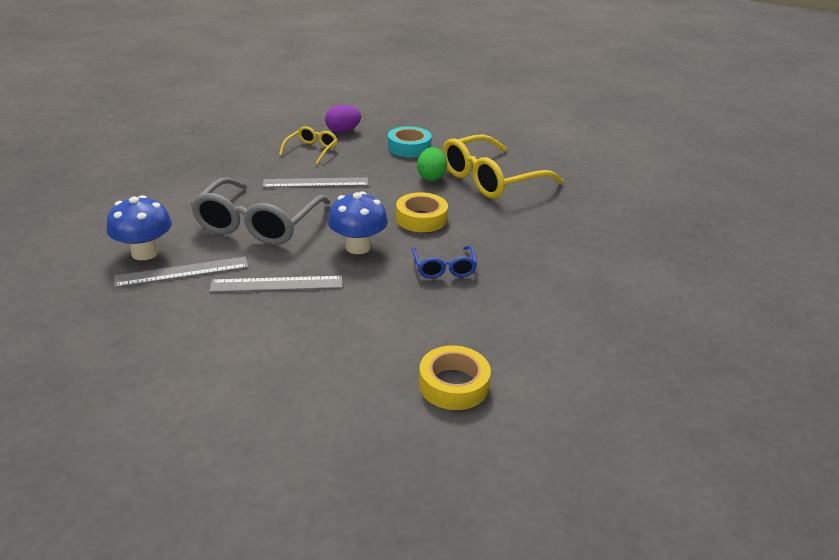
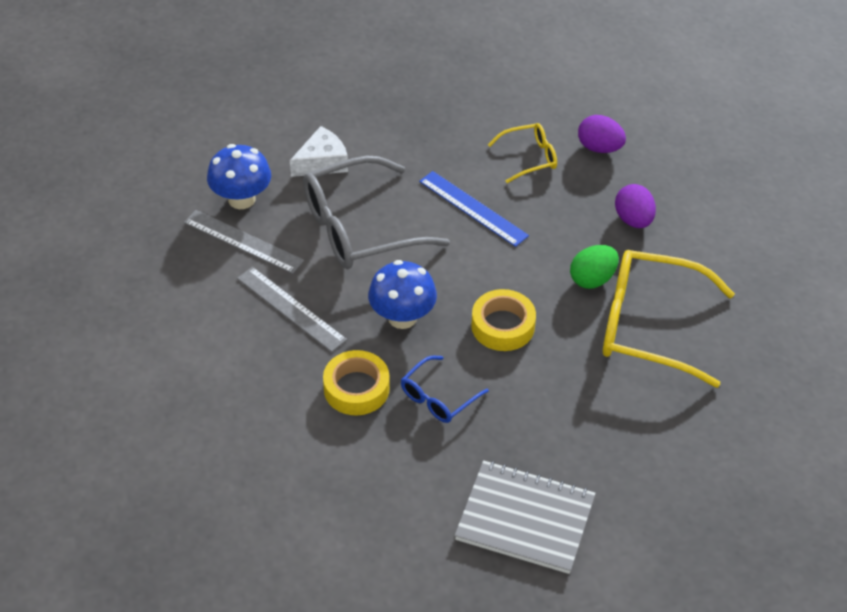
camera: 50 degrees right, 15 degrees up
(179, 209) = (322, 162): none -> white cheese
(316, 183) = (473, 208): grey ruler -> blue ruler
(409, 147) = (633, 220): turquoise tape -> purple egg
(453, 385) = (284, 508): yellow tape -> yellow tape (356, 388)
(585, 287) = (525, 518): none -> grey notebook

